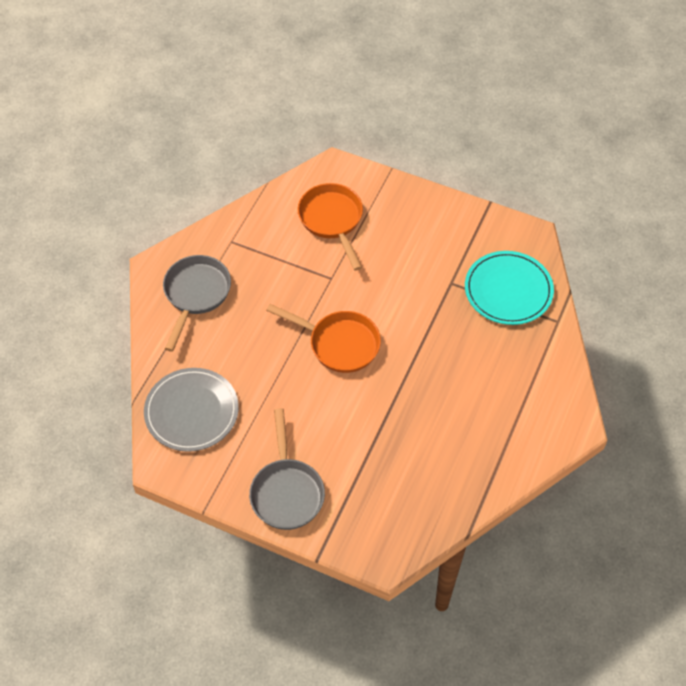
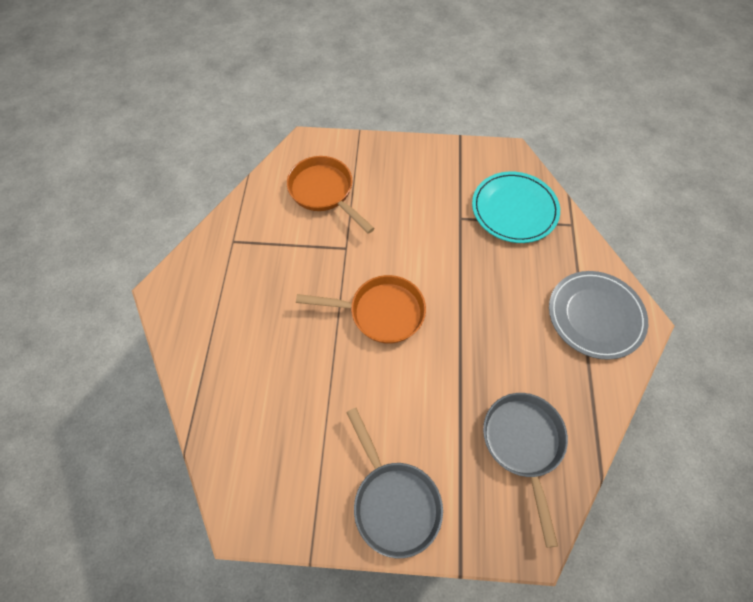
camera: 20 degrees left, 5 degrees up
(191, 411) = (254, 442): grey plate -> grey plate (595, 316)
(196, 294) = (214, 307): grey pan -> grey pan (523, 444)

